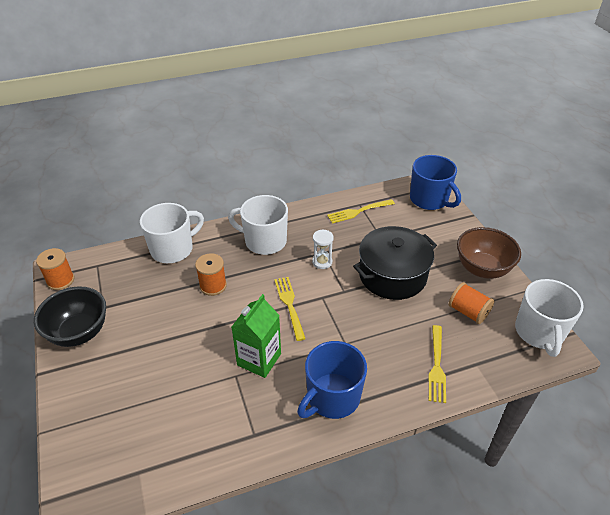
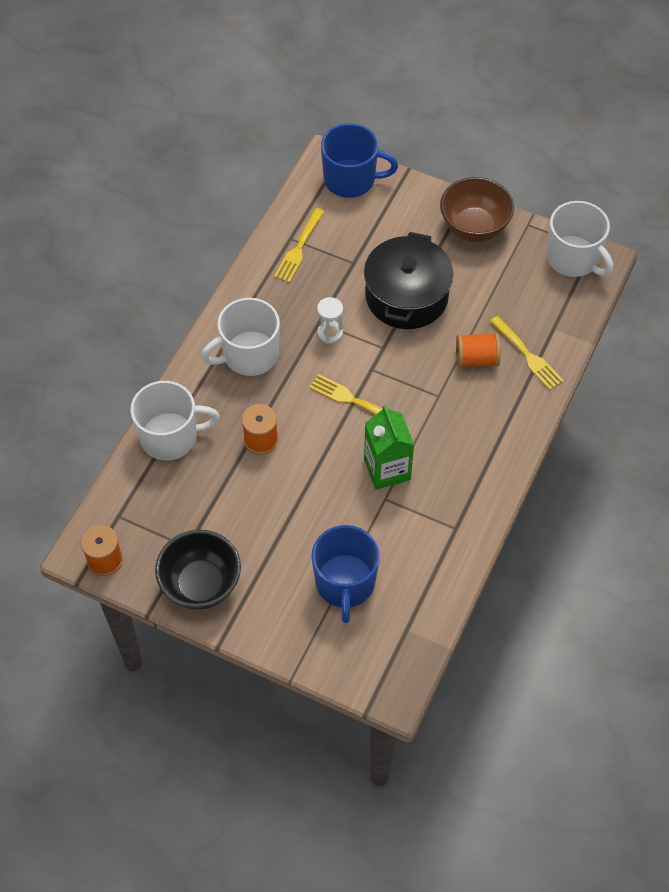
camera: 45 degrees left, 15 degrees up
(173, 249) = (170, 437): white mug -> white mug turned 75 degrees clockwise
(332, 397) = (479, 449): blue mug -> blue mug (345, 583)
(468, 312) = (503, 283): orange spool -> orange spool (476, 359)

